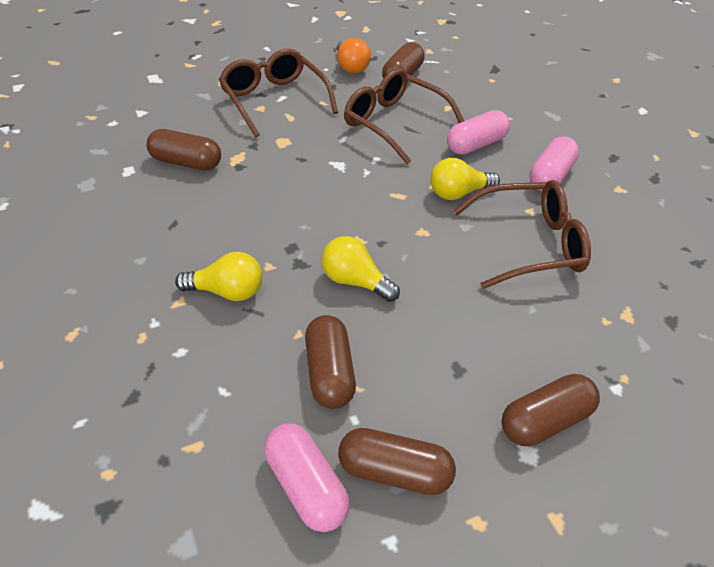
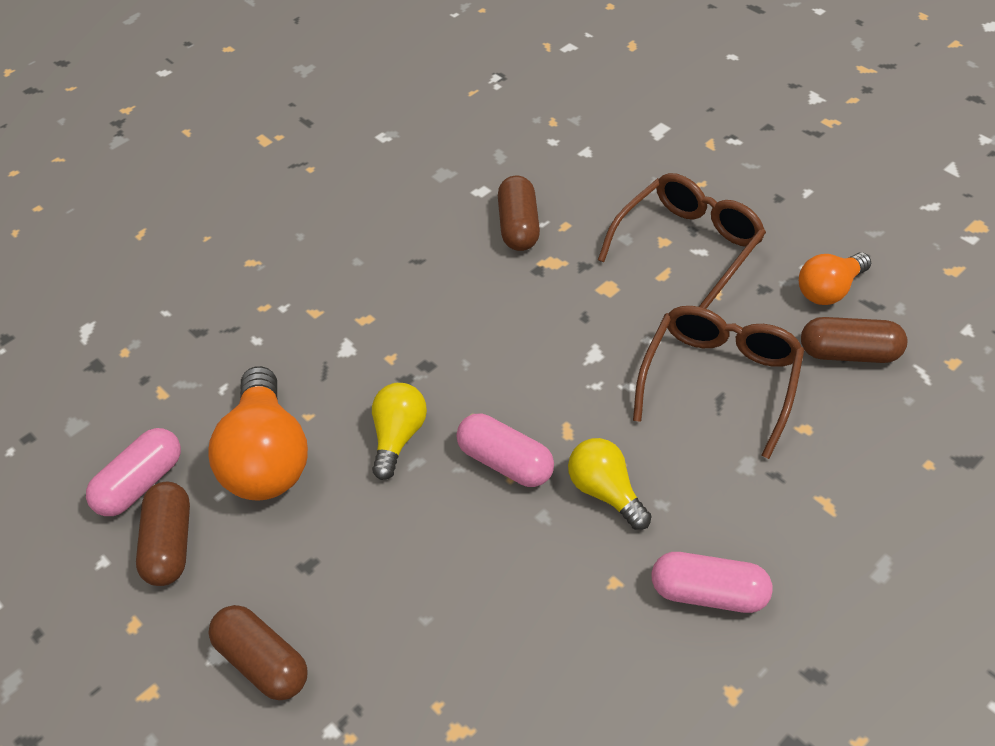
camera: 75 degrees right, 5 degrees up
(227, 292) = (341, 341): yellow light bulb -> none
(329, 373) = (267, 458): brown capsule -> orange light bulb
(476, 145) = (730, 485): pink capsule -> pink capsule (505, 462)
(528, 244) = (541, 593): brown glasses -> none

